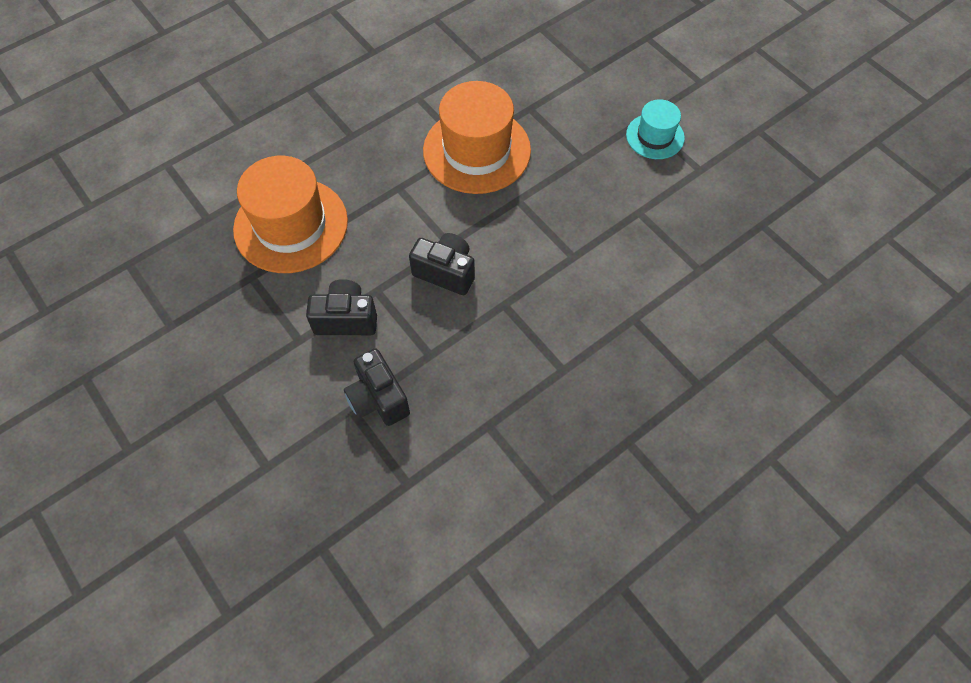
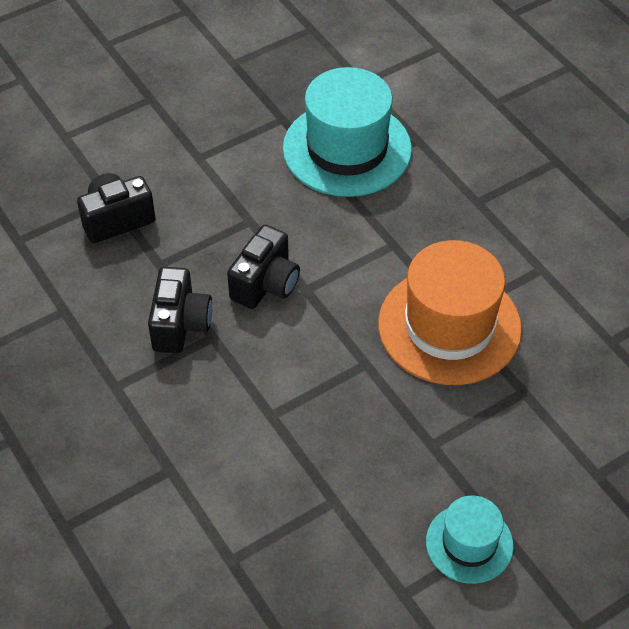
camera: 95 degrees right, 10 degrees down
(291, 225) = (347, 149): orange hat -> turquoise hat
(346, 319) = (217, 195): black camera -> black camera (180, 325)

